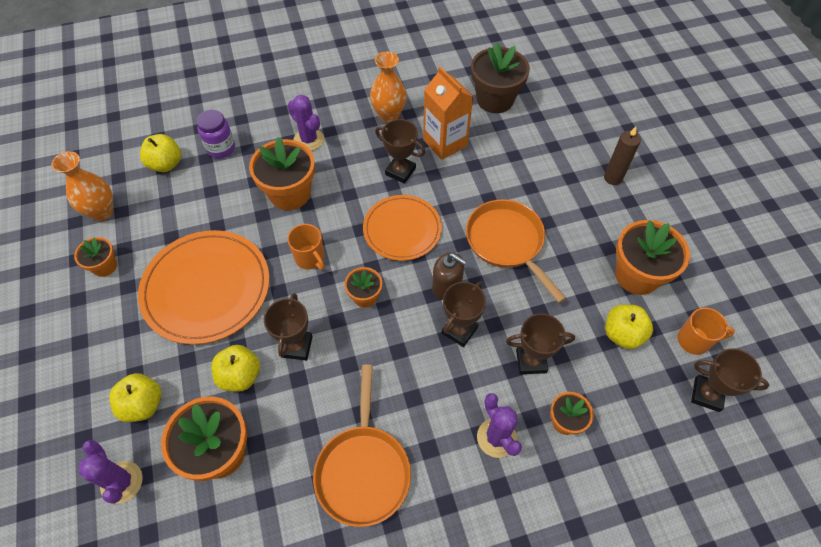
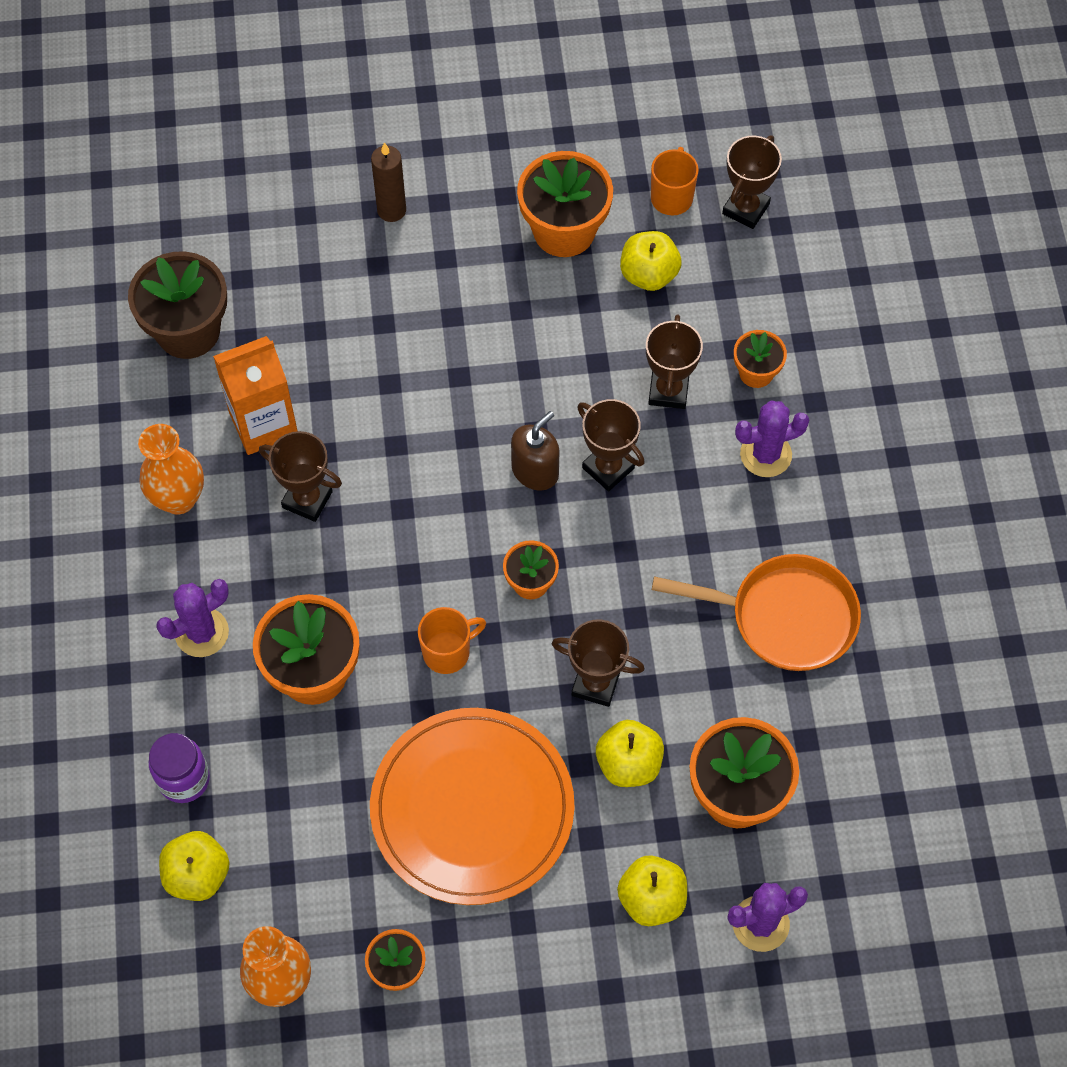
camera: 80 degrees left, 5 degrees up
(400, 171) = (307, 499): brown trophy -> brown trophy turned 75 degrees clockwise
(402, 229) = (422, 514): orange plate -> none
(507, 243) = (477, 377): orange pan -> none

